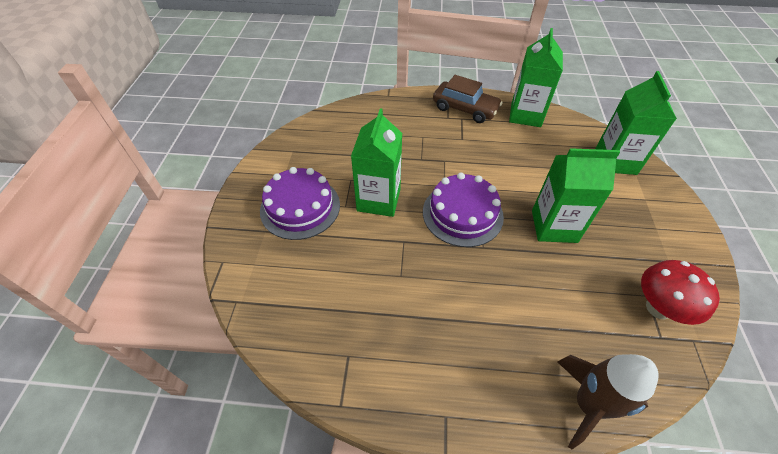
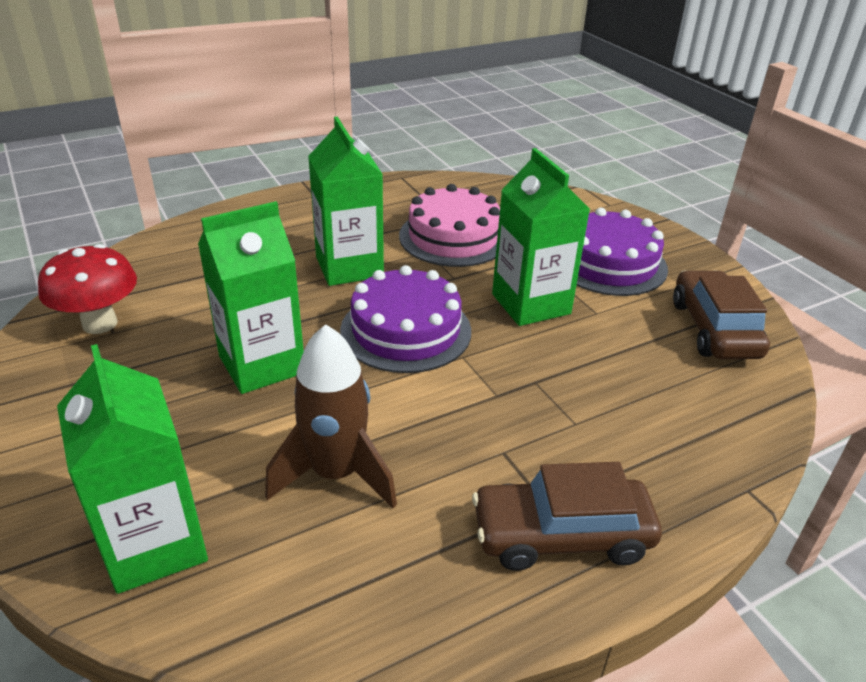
camera: 145 degrees right, 15 degrees down
(308, 146) = (714, 329): none -> brown car
(370, 282) = (453, 237): none -> pink cake
(525, 115) = (411, 590): green carton -> green carton (349, 267)
(588, 405) = (188, 233): brown rocket -> brown rocket (336, 474)

